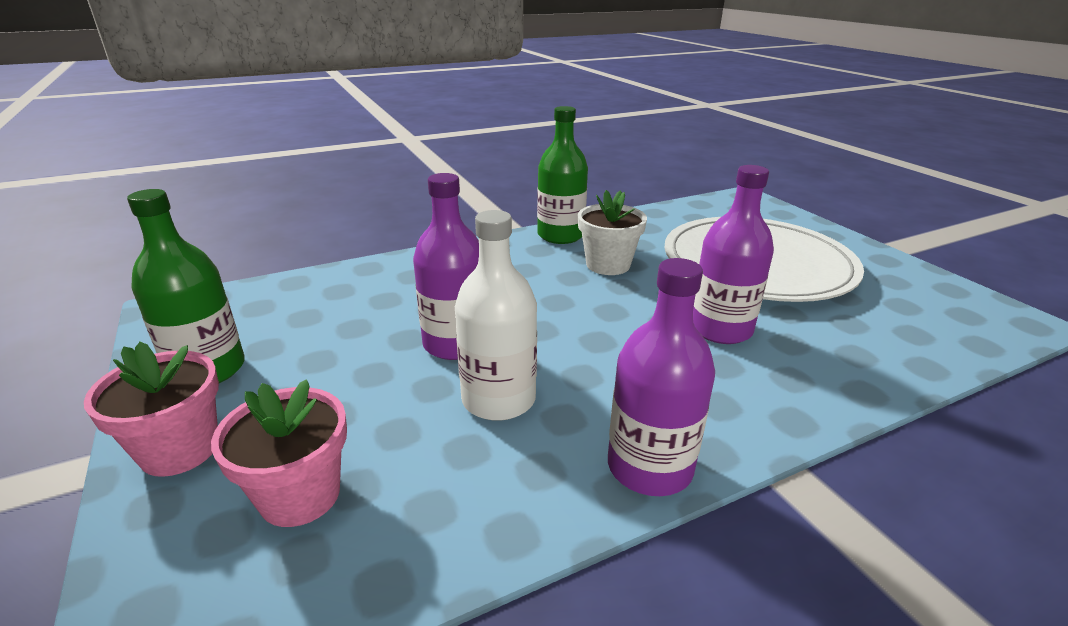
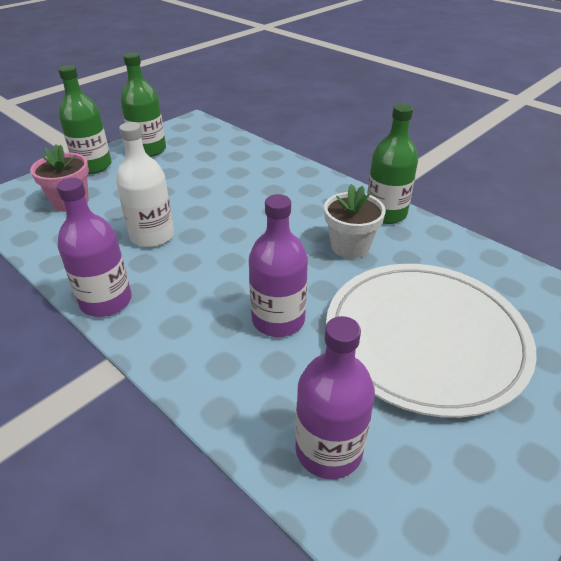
camera: 70 degrees right, 10 degrees up
(180, 450) = (93, 166): pink flower pot -> green bottle
(455, 343) = (201, 208): purple bottle -> purple bottle (328, 449)

